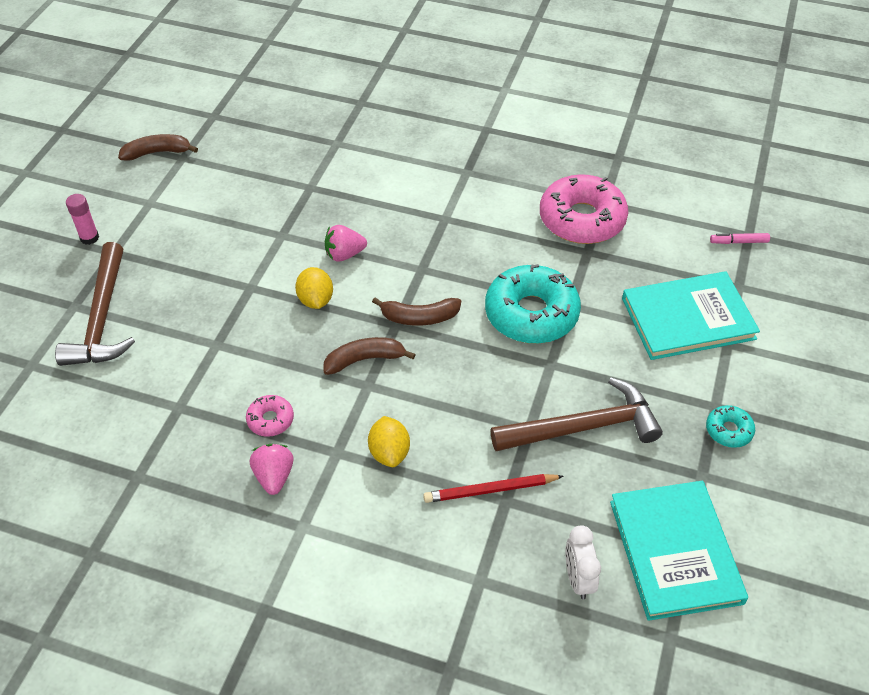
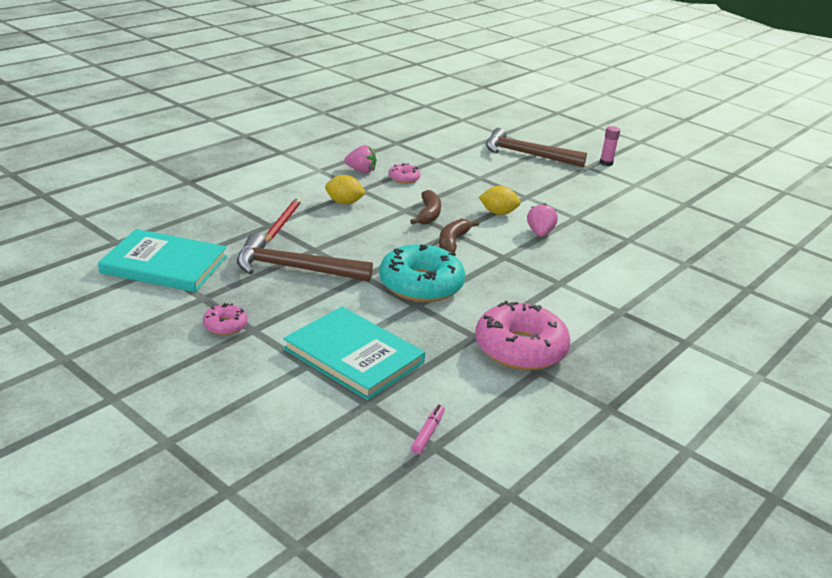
camera: 110 degrees right, 20 degrees down
(157, 152) = (694, 197): brown banana -> none
(578, 579) = (190, 228): white clock -> none
(583, 427) = (294, 268): brown hammer -> brown hammer turned 90 degrees clockwise
(688, 318) = (353, 356): turquoise book -> turquoise book turned 60 degrees counterclockwise
(728, 430) = (225, 325): turquoise donut -> pink donut

